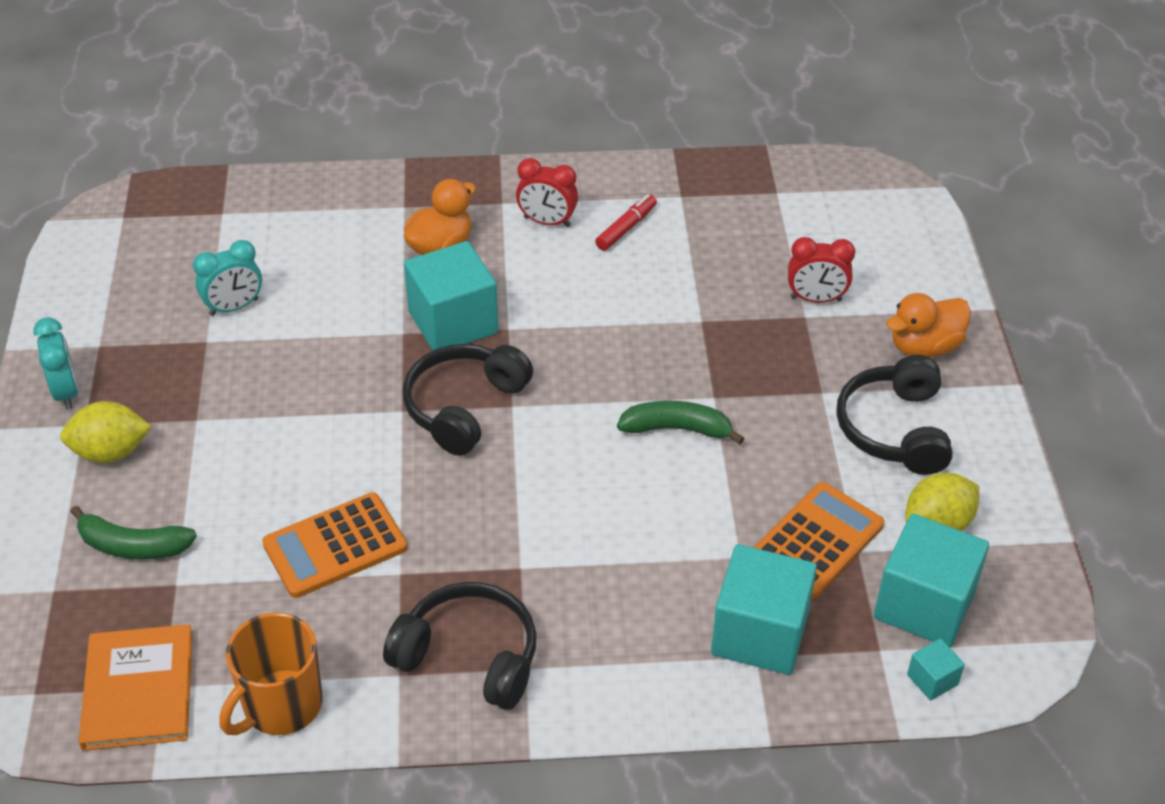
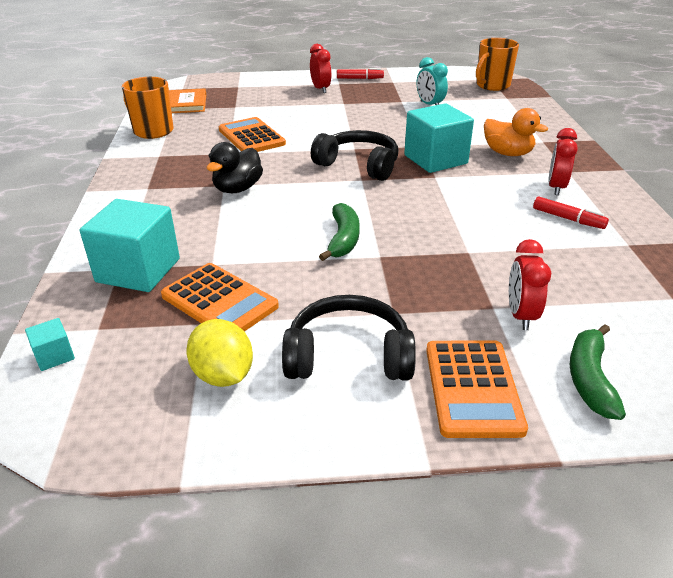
camera: 90 degrees right, 10 degrees down
(66, 392) = (360, 78): turquoise clock -> red marker
(110, 452) = (320, 89): yellow lemon -> red clock
(133, 546) = (260, 97): green banana -> green banana (590, 379)
(159, 221) = (492, 85): none -> orange mug
(469, 656) = (162, 172): black headphones -> none
(534, 548) = (237, 189): none -> black duck
(924, 347) = (472, 388): orange duck -> orange calculator
(924, 604) = (134, 358): turquoise cube -> none

